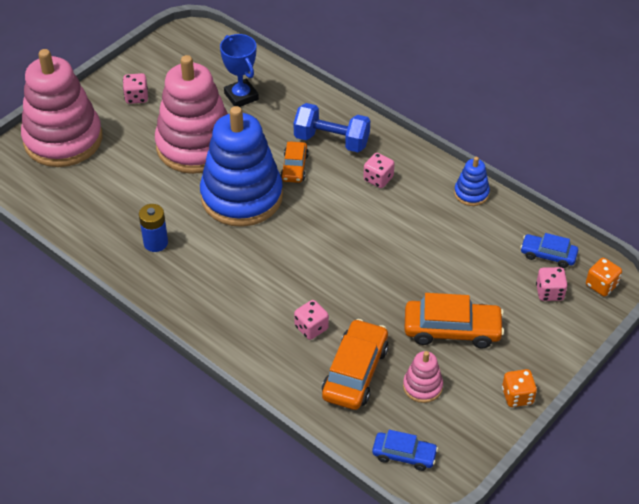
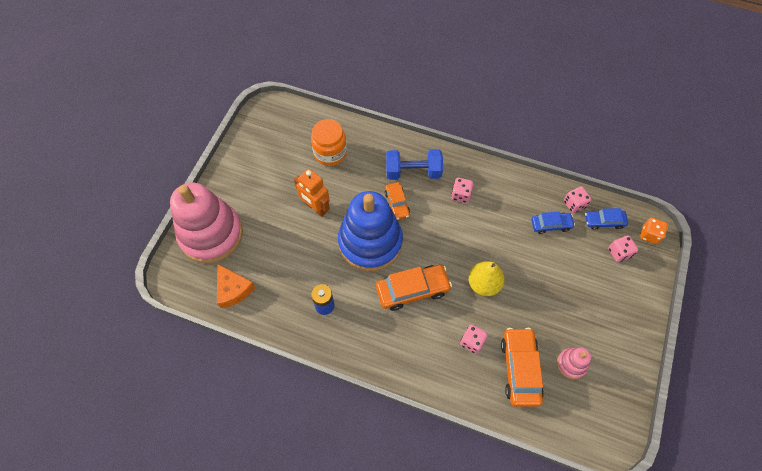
camera: 20 degrees left, 15 degrees up
(60, 198) = (233, 289): none -> orange cheese
(136, 97) = (251, 177): pink dice -> pink dice (574, 204)
(195, 146) = (316, 208): pink stacking toy -> orange robot
(241, 96) = (330, 153): blue trophy -> orange jar
(357, 276) = (483, 284): none -> yellow pear
(404, 455) = (585, 428): blue car -> blue car (551, 225)
(452, 330) = (569, 308): orange car -> orange car (412, 290)
(471, 193) = (530, 186): blue stacking toy -> none
(517, 396) = (637, 348): orange dice -> none

